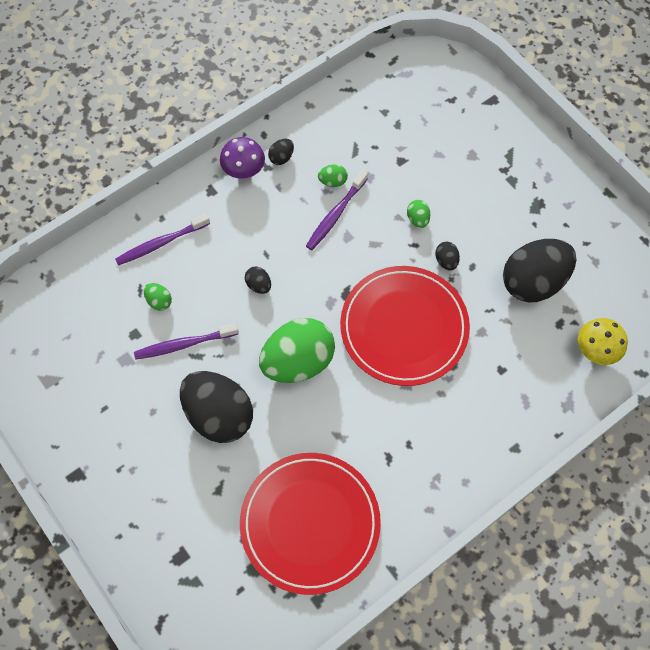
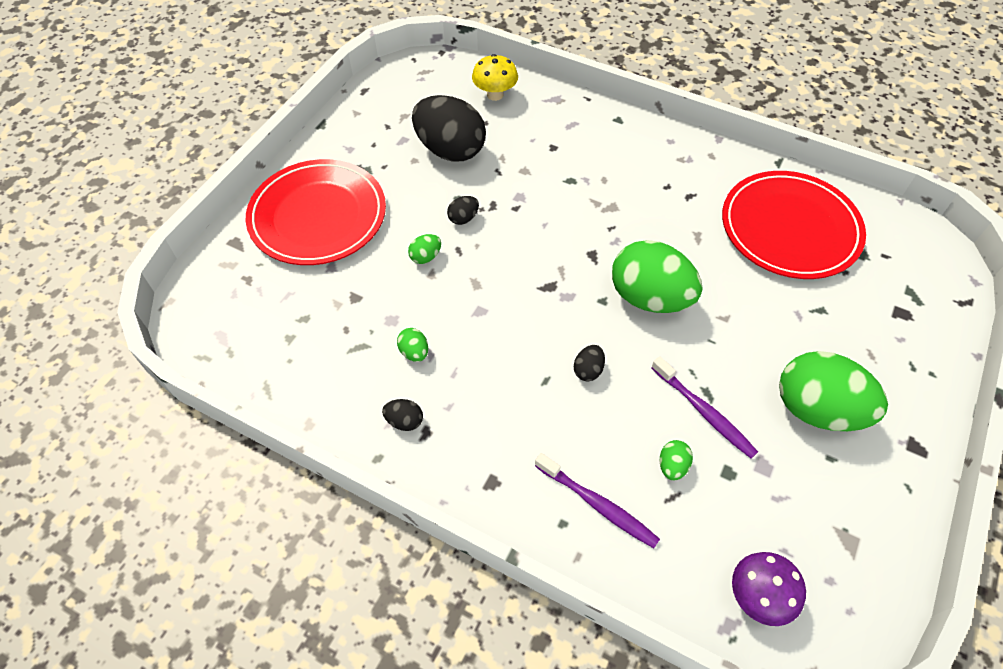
camera: 115 degrees left, 10 degrees down
(142, 424) = (817, 409): none -> green egg
(219, 415) = (753, 342): black egg -> none
(244, 171) = (444, 456): purple mushroom -> purple mushroom (758, 596)
(335, 215) = (458, 332): purple toothbrush -> none
(404, 327) = (556, 227): red plate -> red plate (318, 216)

